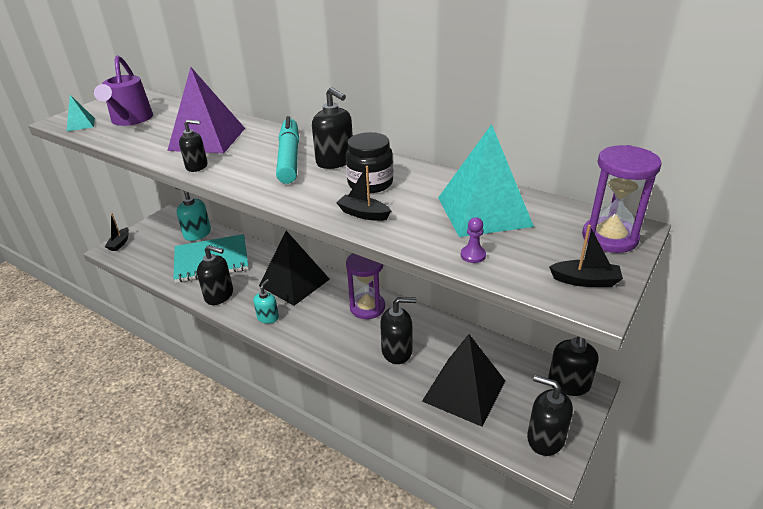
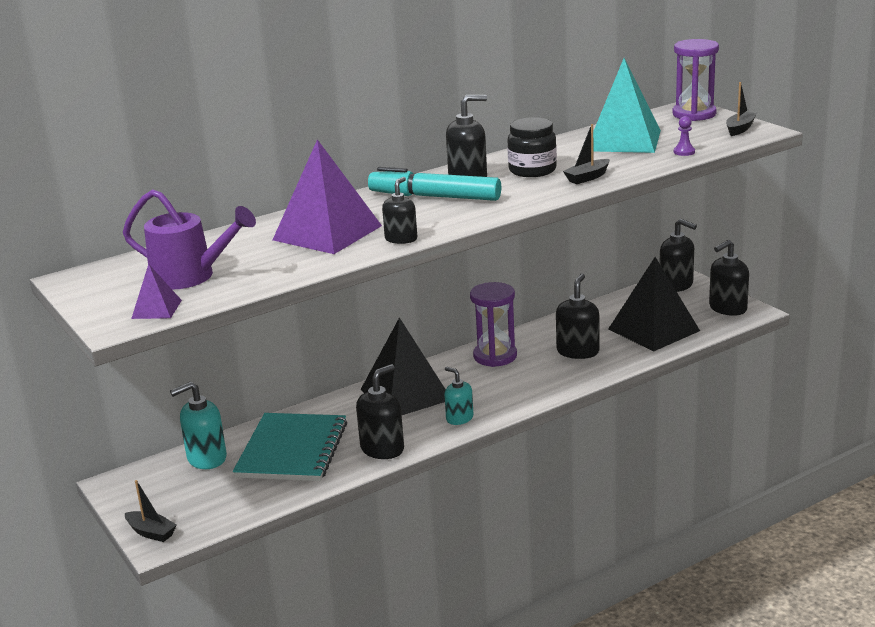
camera: 65 degrees left, 10 degrees down
(80, 124) = (156, 309): turquoise pyramid -> purple pyramid

